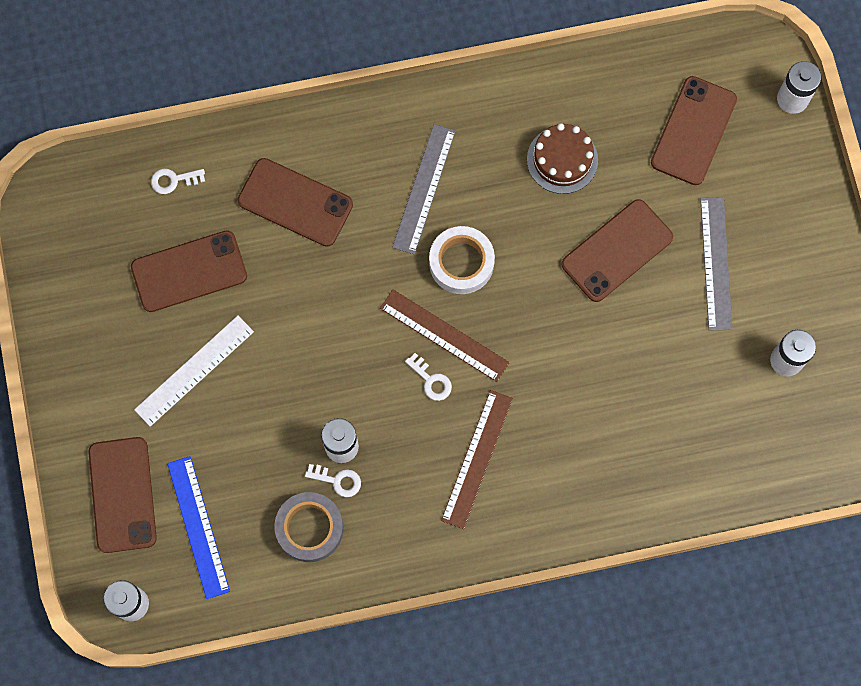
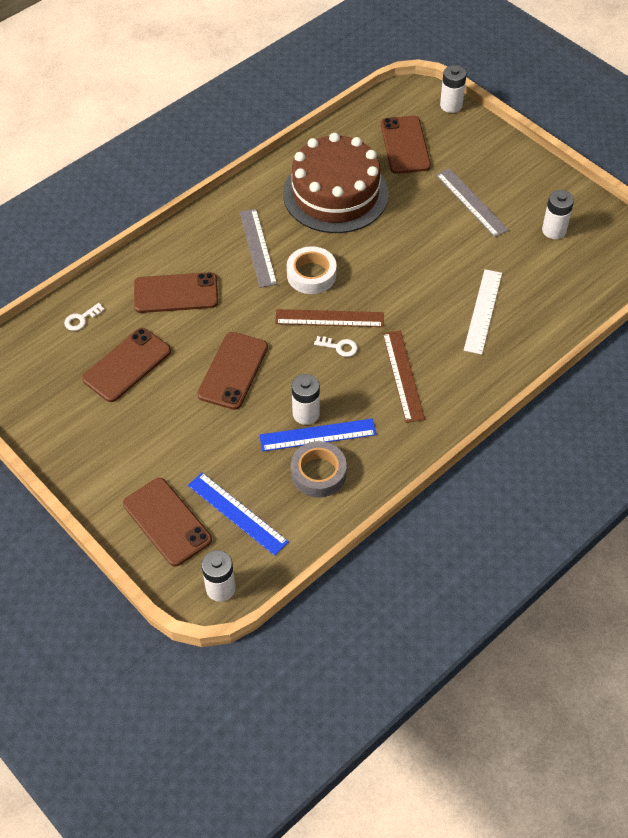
camera: 30 degrees left, 20 degrees down
(194, 370) = (169, 420): white ruler -> white ruler (483, 311)
(338, 480) = (317, 435): white key -> blue ruler
(562, 160) = (335, 194): brown cake -> brown cake, size x2.01
(617, 251) = (406, 223): brown phone -> brown phone (233, 371)

